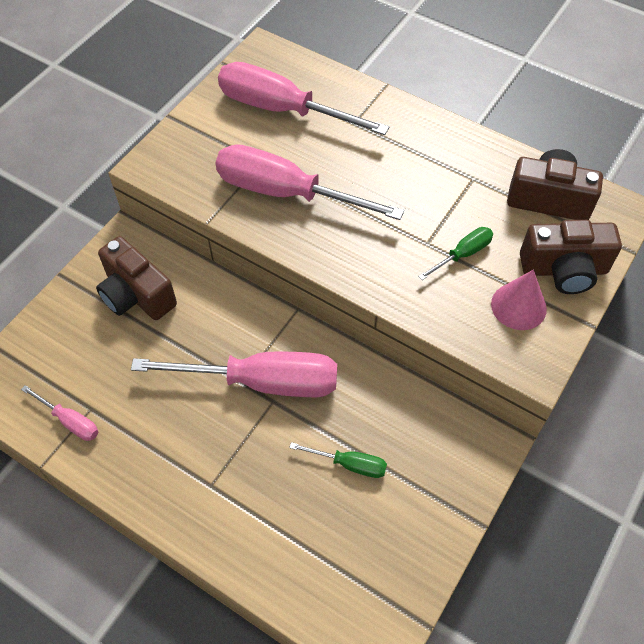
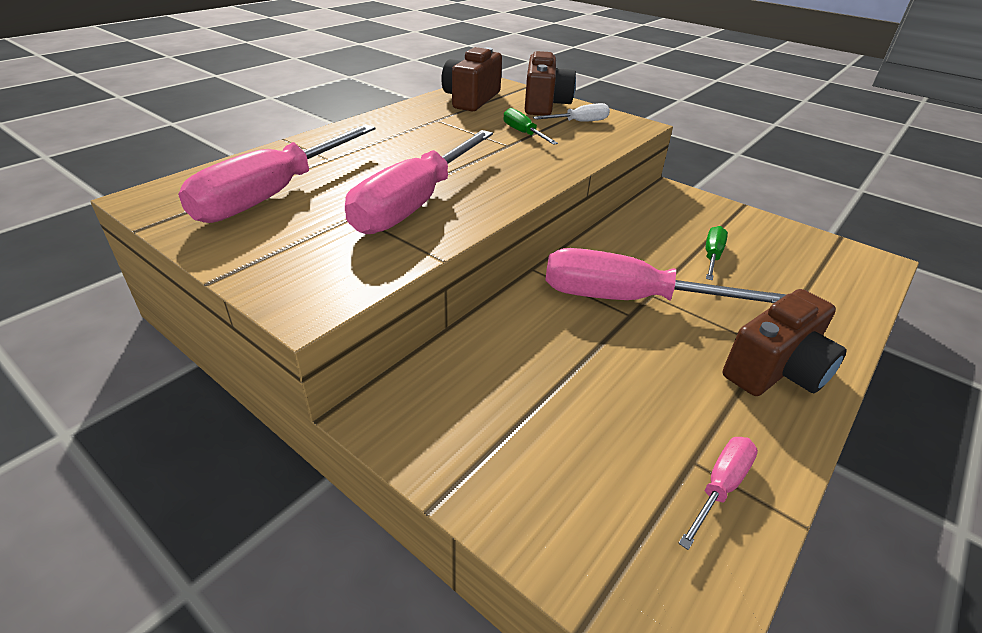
camera: 85 degrees left, 20 degrees down
(136, 295) = (492, 403): brown camera -> brown camera (776, 370)
(262, 382) = (628, 299): pink screwdriver -> pink screwdriver turned 90 degrees counterclockwise
(518, 306) = (579, 122): pink cone -> white screwdriver

